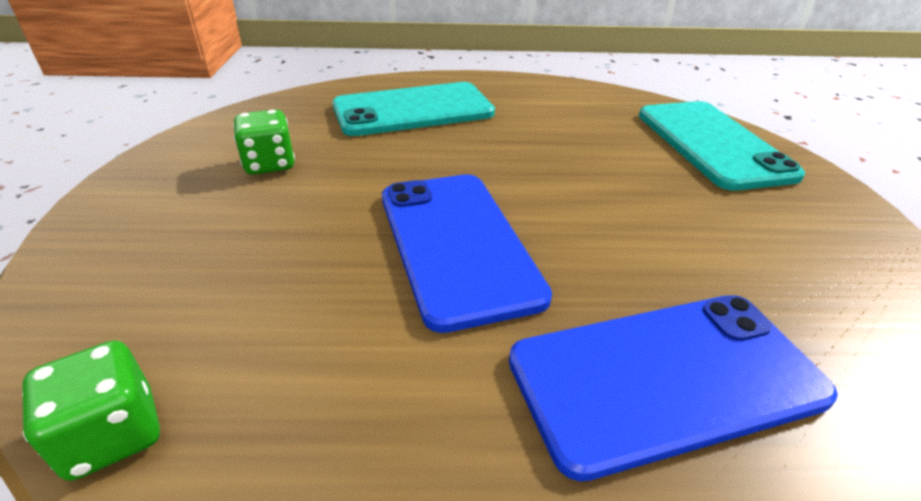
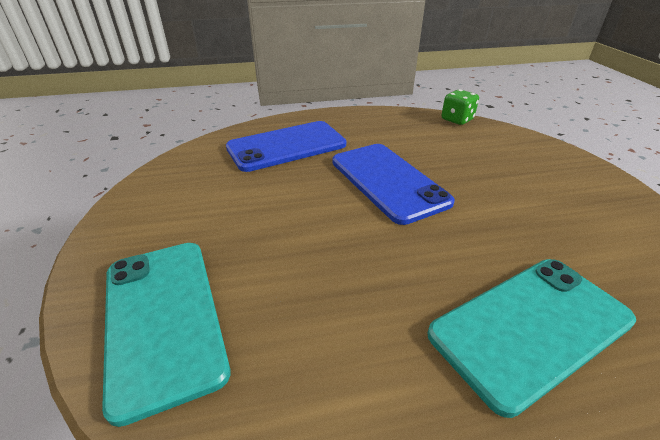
camera: 170 degrees right, 0 degrees up
(269, 164) = (563, 219): green dice -> none

